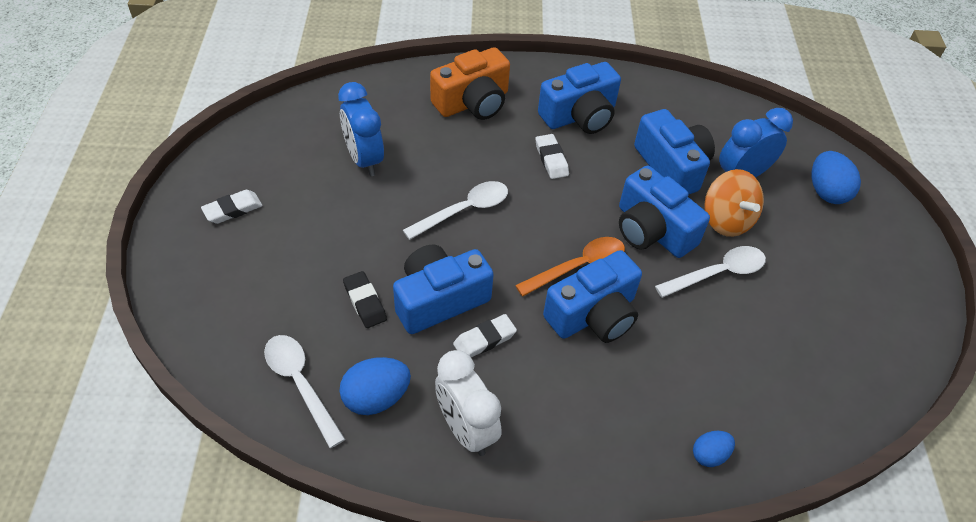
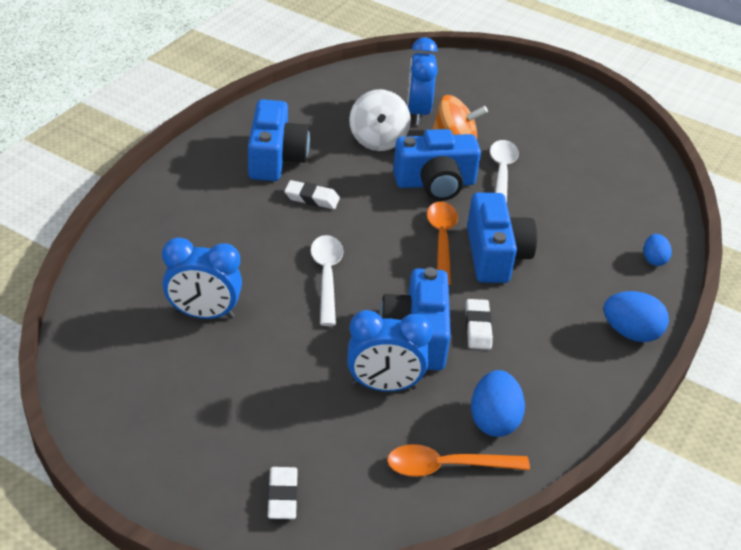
camera: 60 degrees left, 10 degrees down
(233, 209) = (187, 438): white eraser -> white eraser (282, 496)
(300, 383) = (446, 466): white spoon -> orange spoon
(365, 302) = (384, 385): black eraser -> blue clock
(466, 429) = (558, 377): white clock -> none
(473, 102) = (196, 211): orange camera -> none
(672, 166) = (378, 140): blue camera -> white spinning top
(826, 192) = (466, 84): blue egg -> blue egg (630, 333)

